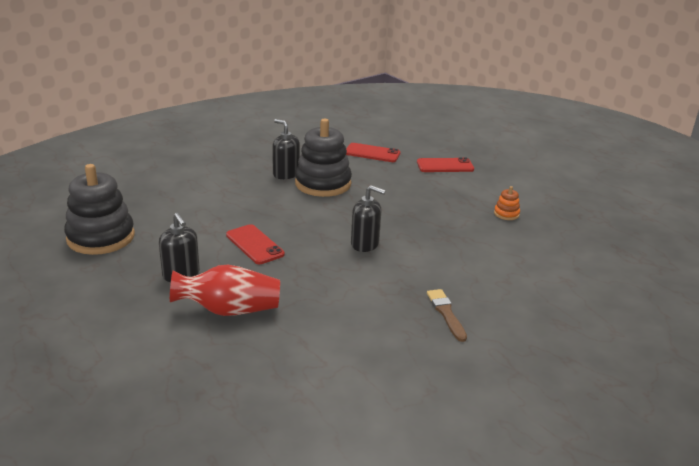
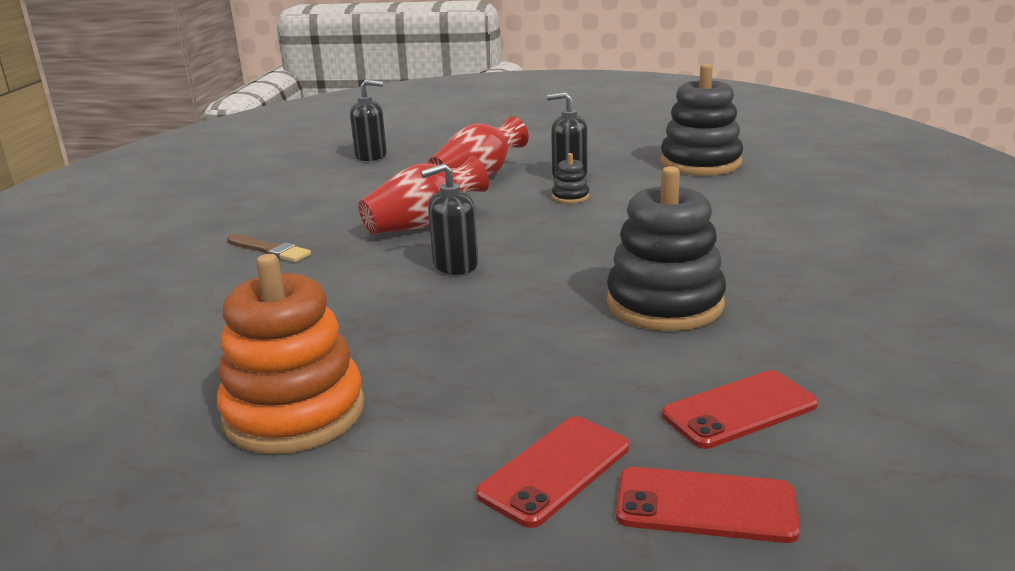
camera: 140 degrees right, 5 degrees down
(225, 255) = (570, 197): none -> black stacking toy
(254, 245) = (566, 213): red phone -> red phone (705, 505)
(286, 174) = (743, 290): black soap dispenser -> black soap dispenser (371, 156)
(335, 282) = (424, 224): none -> red vase
(506, 214) = (294, 413): orange stacking toy -> orange stacking toy, size x2.35

